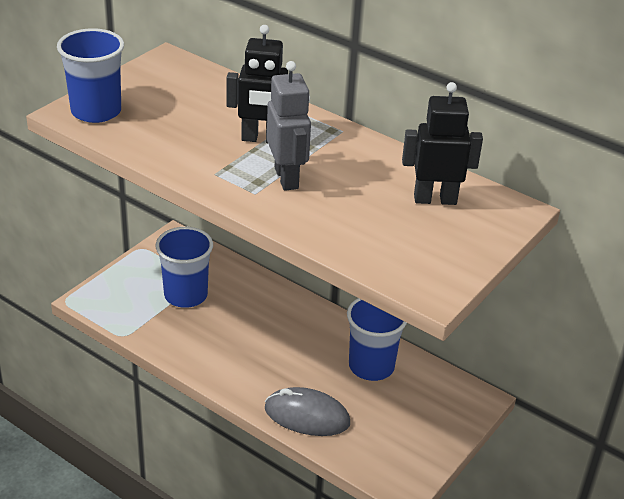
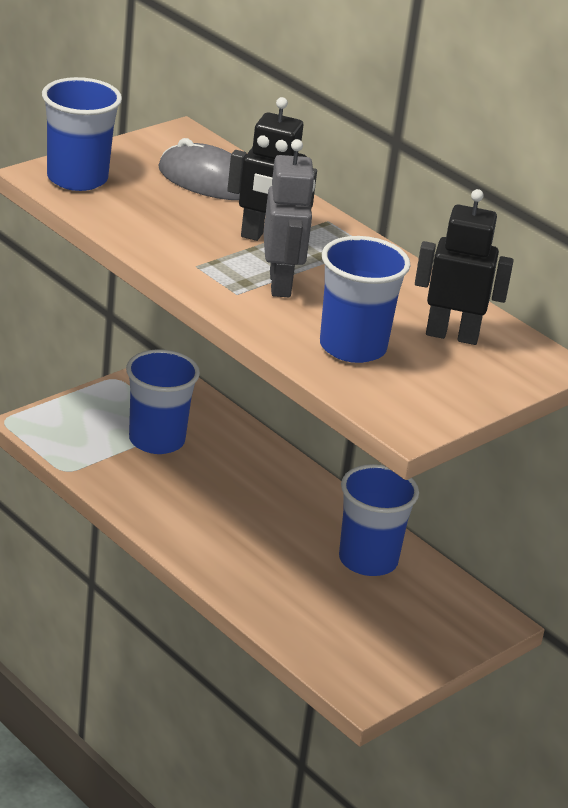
camera: 10 degrees right, 5 degrees down
(307, 416) = (267, 597): grey mouse -> grey mouse (207, 181)
(363, 226) = (353, 347): none -> blue cup

